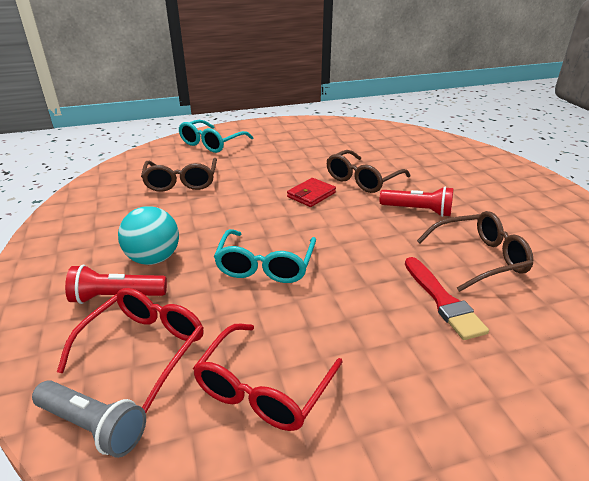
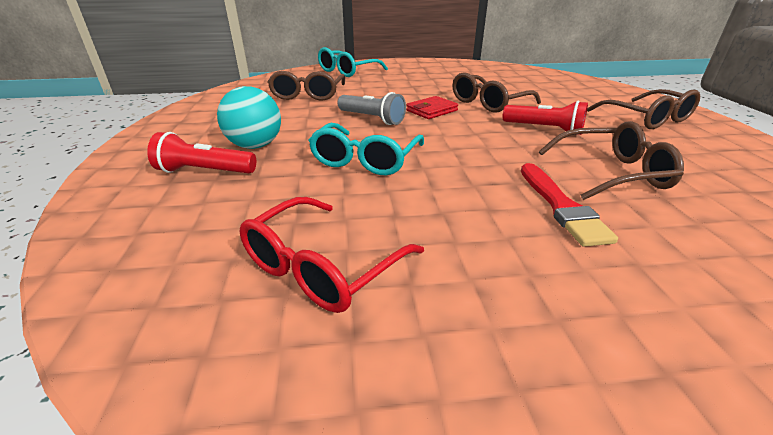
camera: 10 degrees right, 0 degrees up
(94, 426) = (120, 279): grey flashlight -> grey flashlight (372, 119)
(144, 348) = (210, 215): red glasses -> none
(504, 189) = (647, 119): none -> brown glasses

